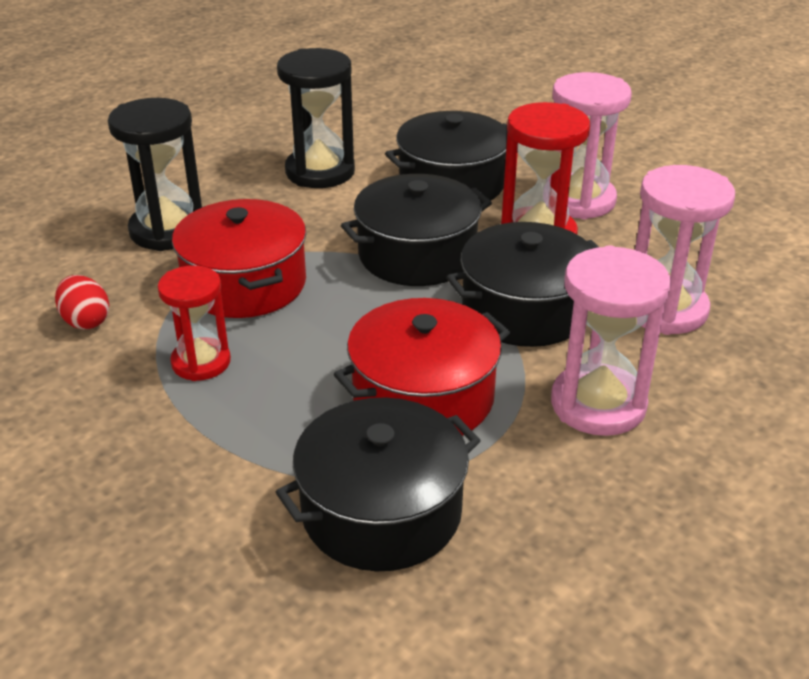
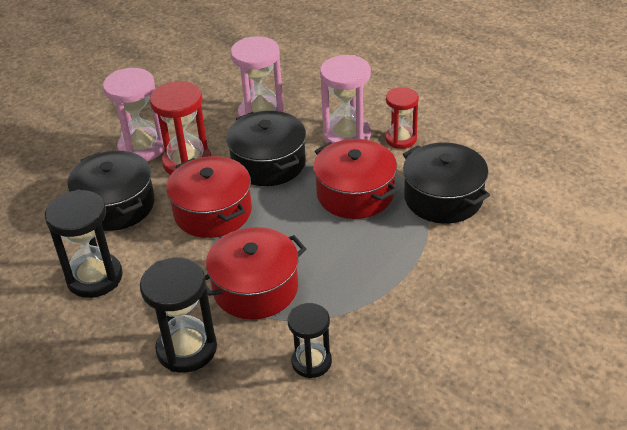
camera: 95 degrees left, 5 degrees up
(86, 321) = (311, 362): red egg -> black hourglass
(201, 362) = (344, 290): red hourglass -> red hourglass (401, 139)
(417, 255) = (213, 212): black pot -> red pot

